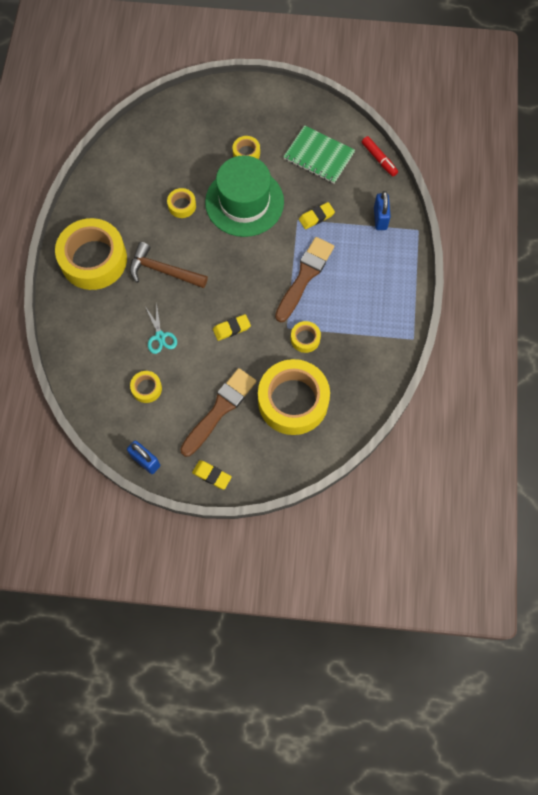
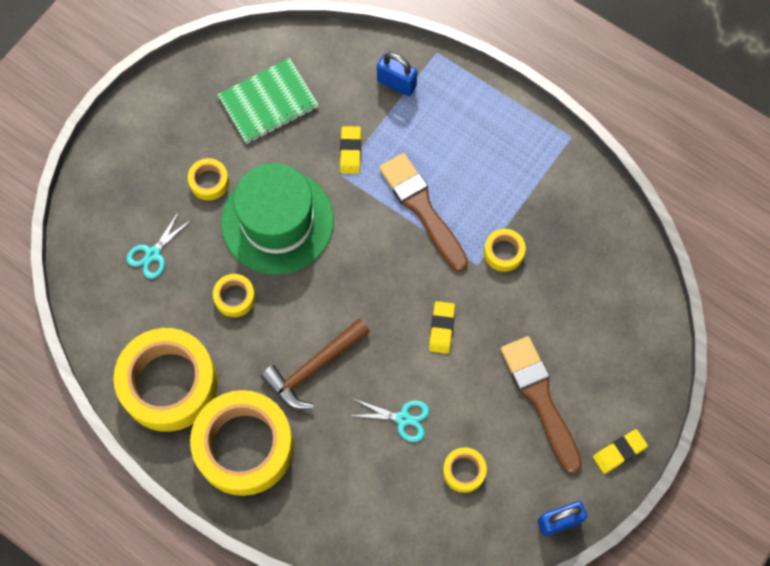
camera: 60 degrees left, 0 degrees up
(182, 149) = (153, 254): none -> turquoise scissors
(293, 401) = (575, 309): yellow tape -> yellow tape (169, 384)
(379, 159) = (317, 40): red marker -> none

